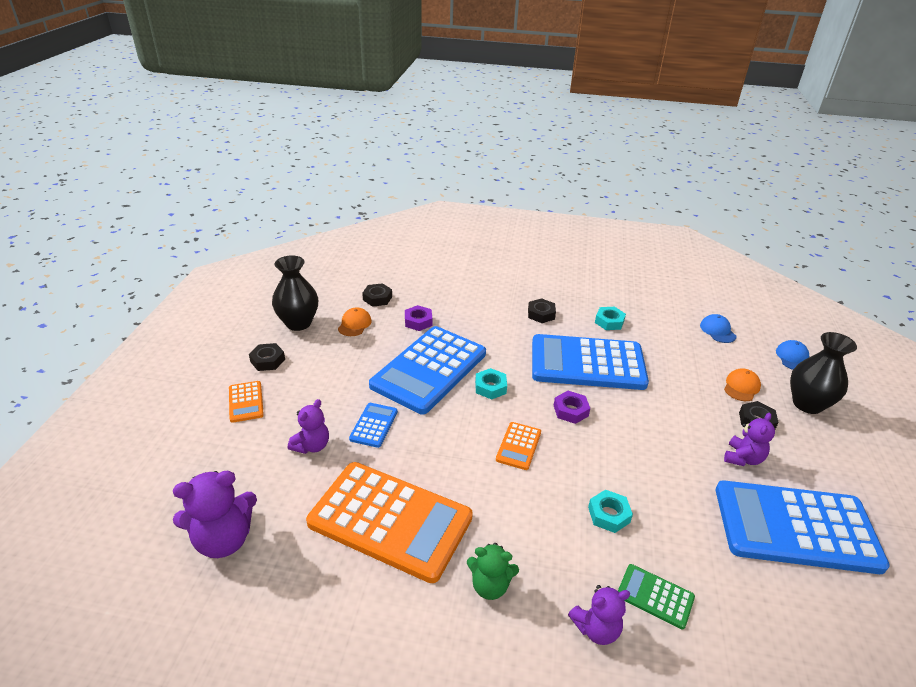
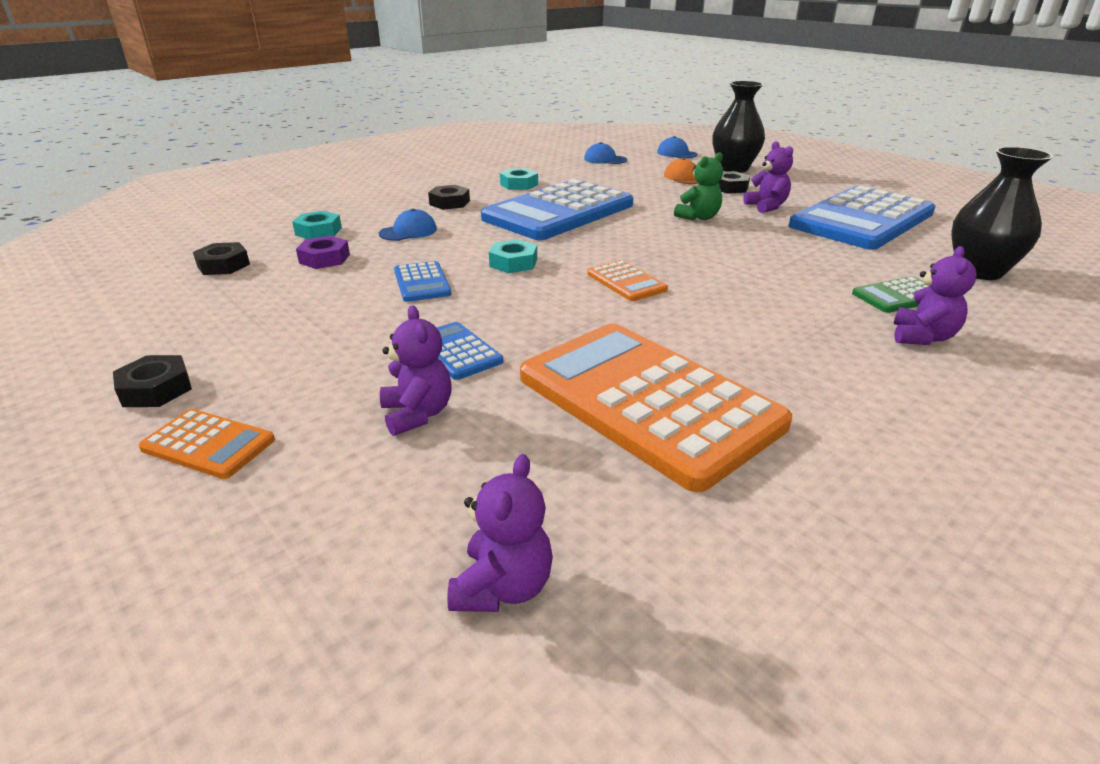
camera: 50 degrees left, 5 degrees down
(224, 539) = (503, 587): purple teddy bear -> purple teddy bear, size x0.63
(298, 323) = (134, 334): black vase -> black vase (979, 271)
(354, 324) = (236, 296): orange cap -> none
(390, 520) = (647, 401): orange calculator -> orange calculator turned 105 degrees counterclockwise
(429, 370) = (422, 282): blue calculator -> blue calculator, size x0.43
(482, 325) = (408, 231): none -> blue cap
(490, 586) = (820, 372): green teddy bear -> green teddy bear (698, 217)
(570, 410) = (612, 241): purple nut -> none
(609, 514) = (776, 277): turquoise nut -> turquoise nut (318, 231)

